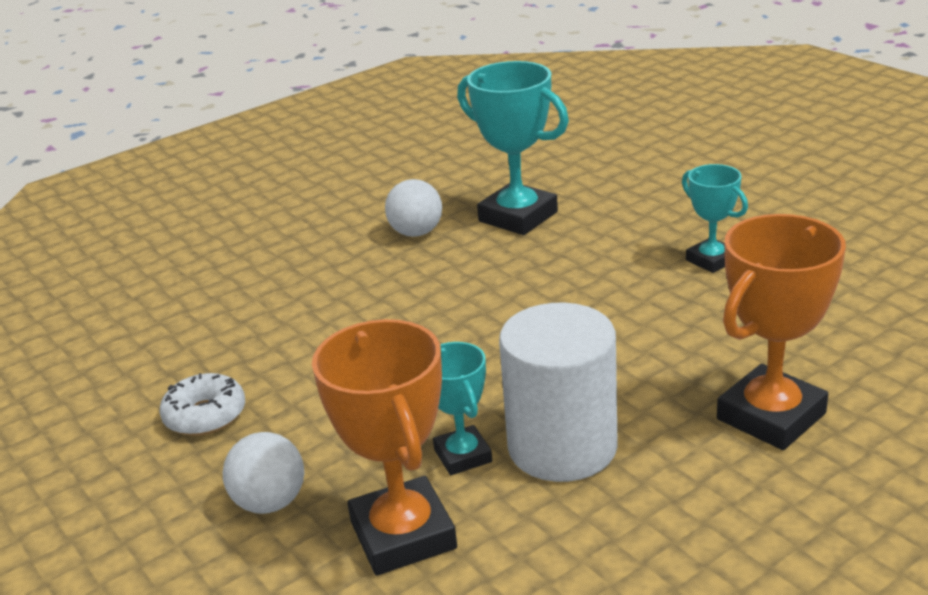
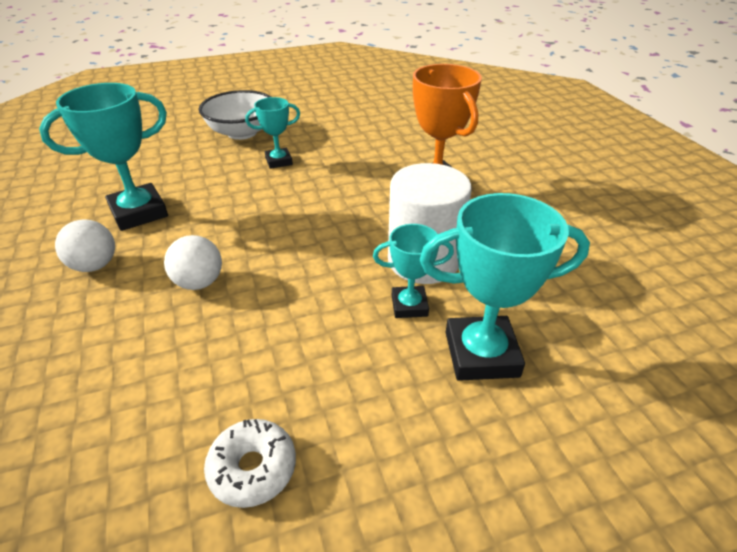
camera: 75 degrees left, 10 degrees up
(270, 502) = (412, 431): white ball -> white ball (199, 282)
(403, 535) = (481, 354): orange trophy -> turquoise trophy
(761, 207) = (242, 132): none -> white bowl

